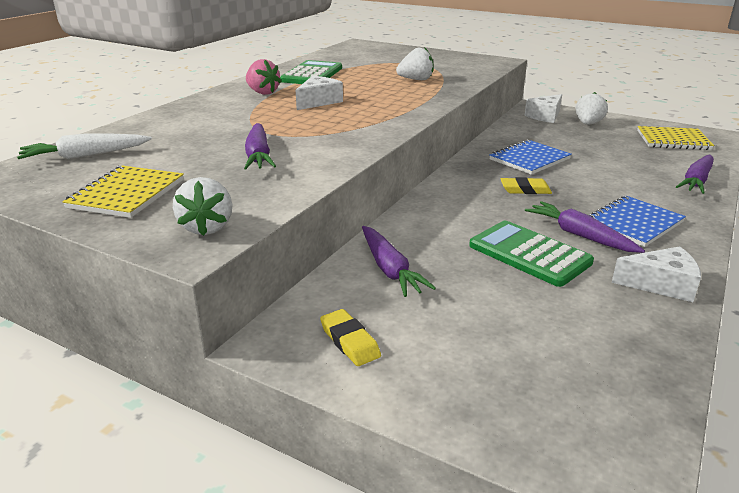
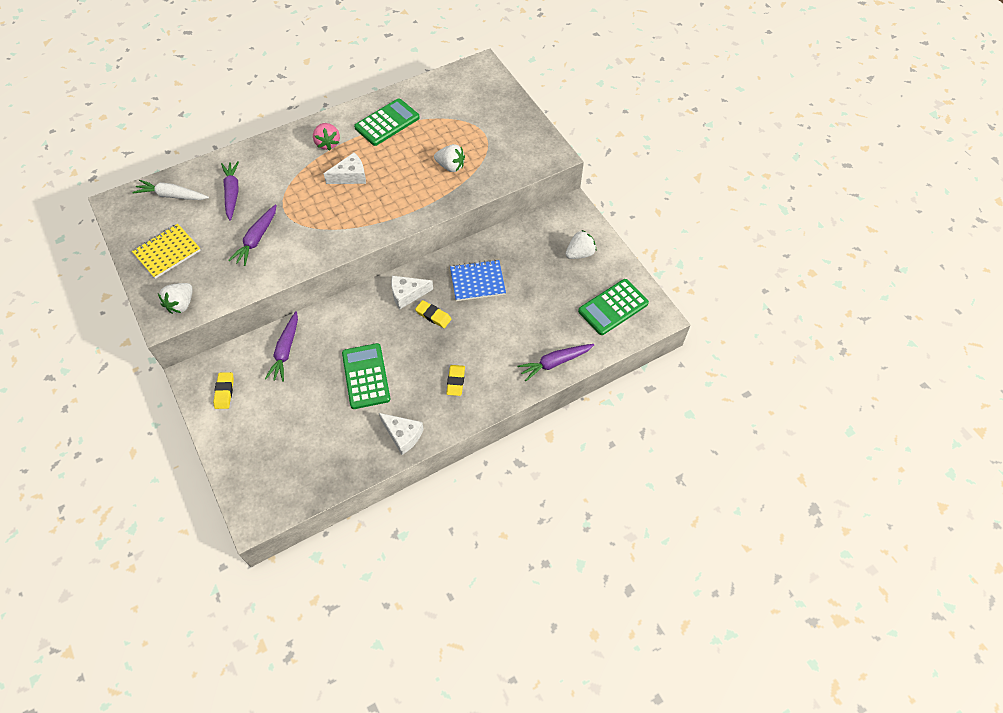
camera: 30 degrees right, 30 degrees up
(545, 116) = (562, 226): white cheese -> white cheese (407, 294)
(579, 235) = (411, 375): purple carrot -> purple carrot (232, 193)
(633, 223) = (455, 381): blue notebook -> yellow eraser
(673, 140) = (613, 307): yellow notebook -> green calculator

